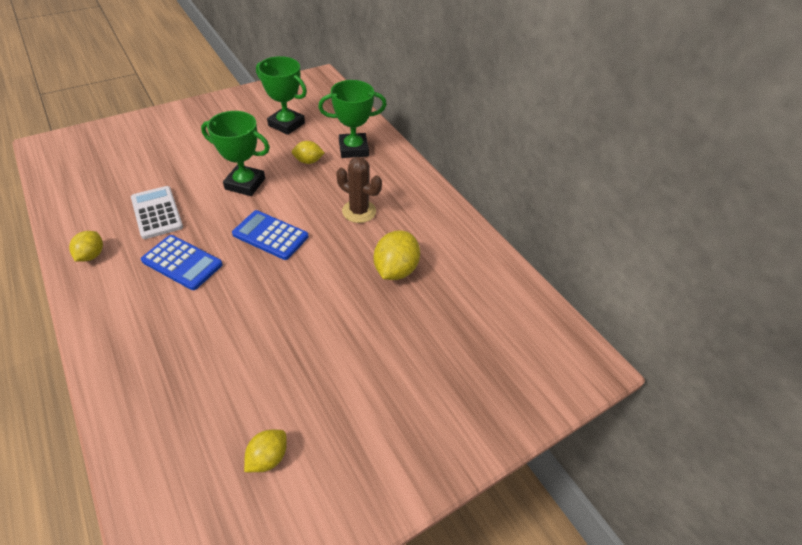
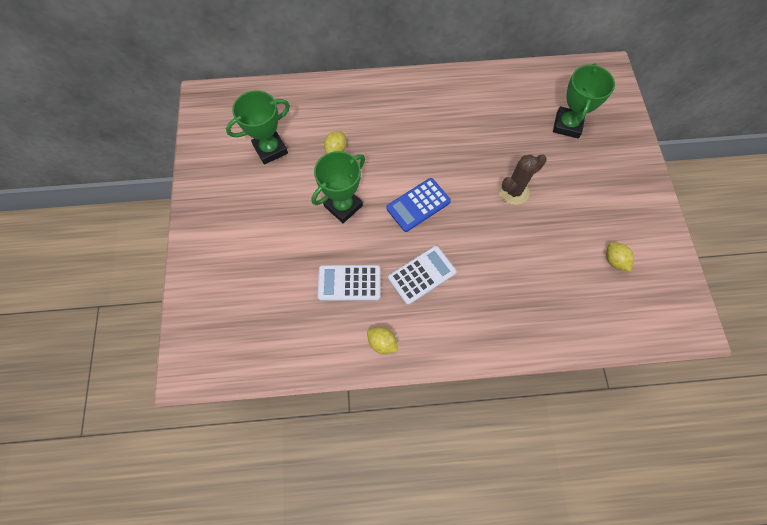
camera: 60 degrees left, 20 degrees up
(182, 263) = (422, 275): blue calculator -> white calculator
(353, 149) = (336, 111): green trophy -> green trophy (567, 125)
(359, 211) = (418, 136): brown cactus -> brown cactus (513, 191)
(395, 270) = (491, 136): yellow lemon -> none

